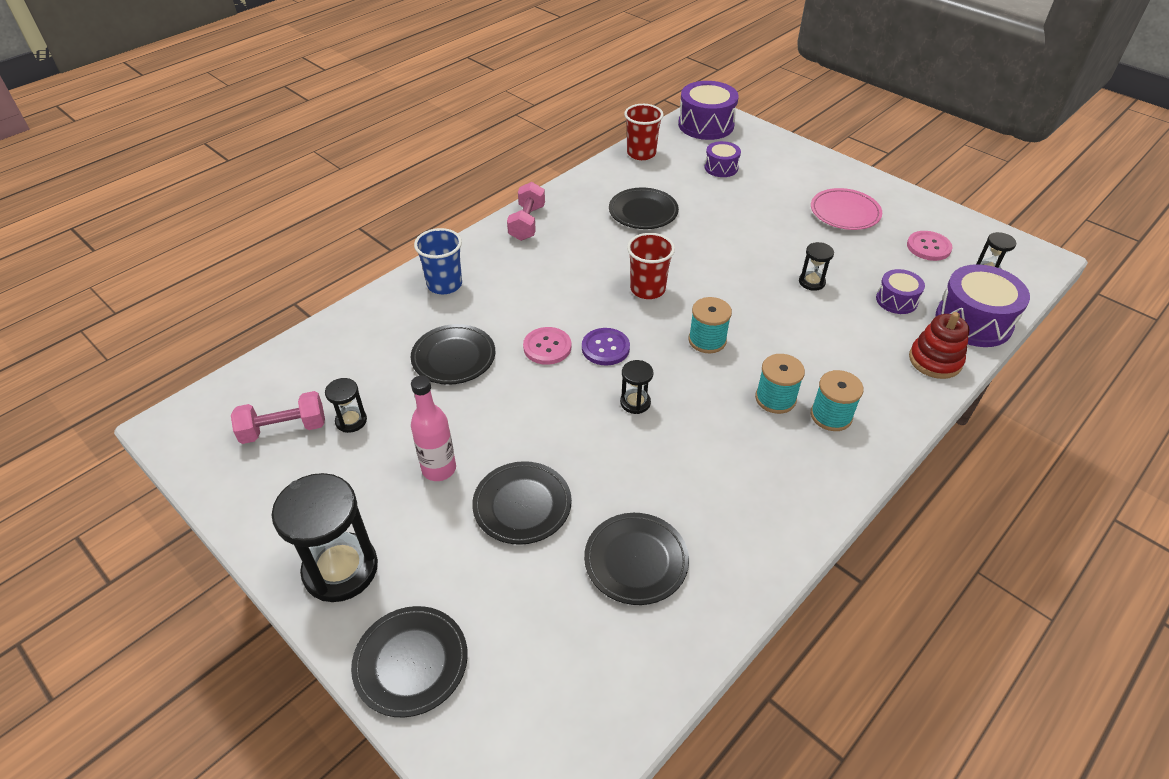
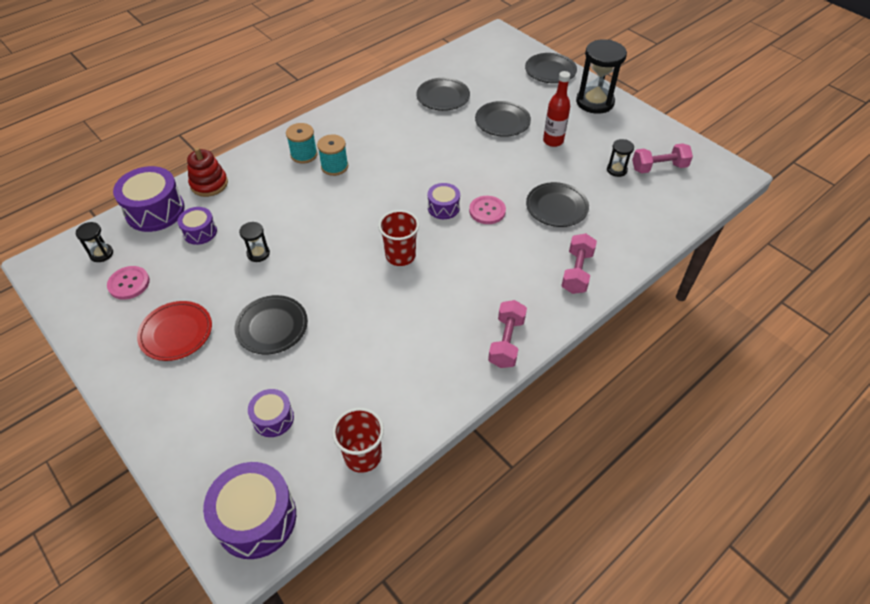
camera: 175 degrees left, 5 degrees up
(439, 469) = (553, 141): pink bottle -> red bottle
(444, 284) = (576, 272): blue cup -> pink dumbbell
(605, 348) = (443, 207): purple button -> purple drum
(635, 402) = (428, 170): black hourglass -> none
(643, 212) = (384, 349): black plate -> black plate (272, 327)
(707, 340) = (366, 209): turquoise spool -> none
(845, 213) = (176, 333): pink plate -> red plate

